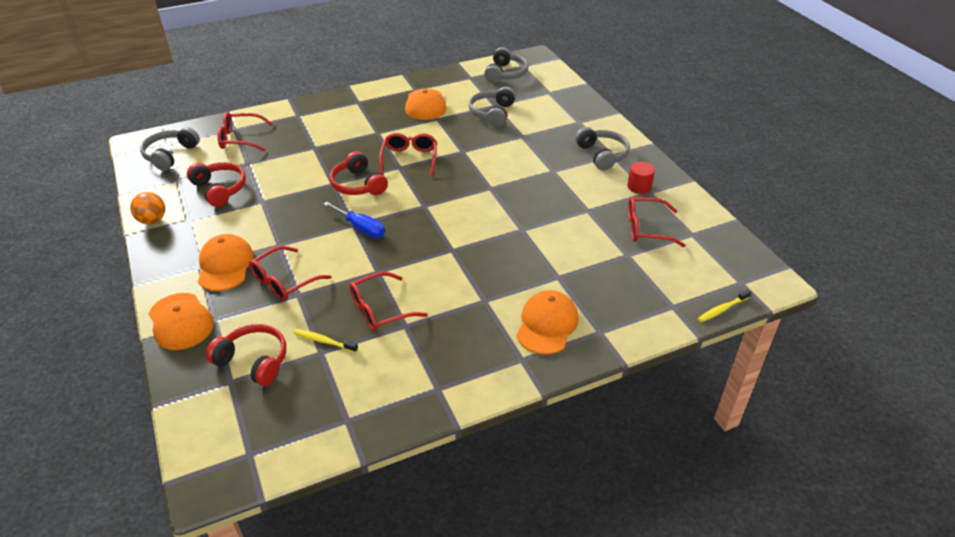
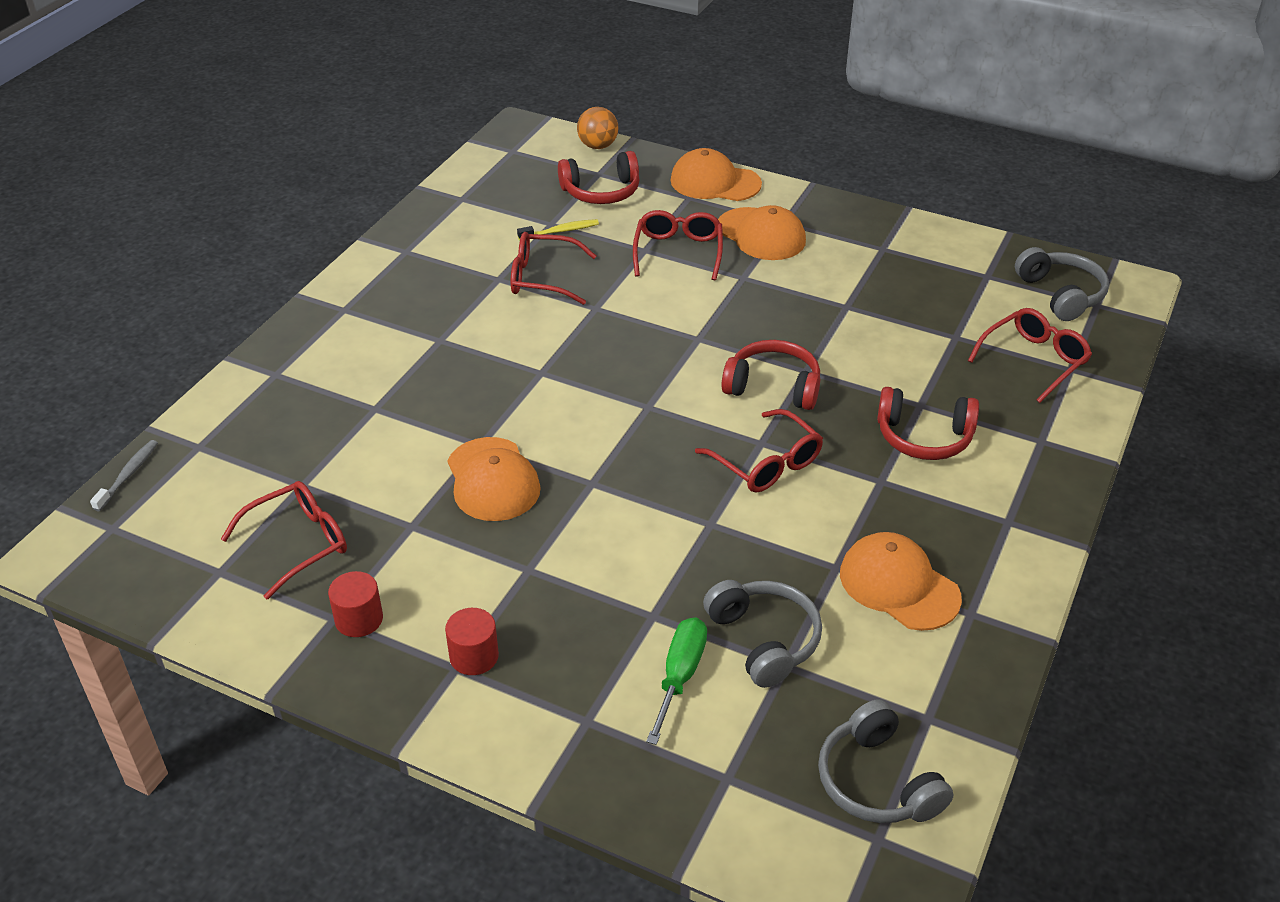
camera: 140 degrees right, 0 degrees up
(152, 220) = (916, 229): orange ball -> orange ball (598, 146)
(219, 189) = (919, 292): red headphones -> red headphones (924, 437)
(361, 228) = (683, 339): blue screwdriver -> none
(380, 310) = (542, 278): red glasses -> red glasses turned 105 degrees counterclockwise
(533, 118) = (680, 676): none -> green screwdriver
(547, 324) = (344, 352): orange cap -> orange cap (492, 480)
(602, 155) = (474, 656): grey headphones -> red cylinder
(722, 309) = (128, 475): yellow toothbrush -> grey toothbrush

